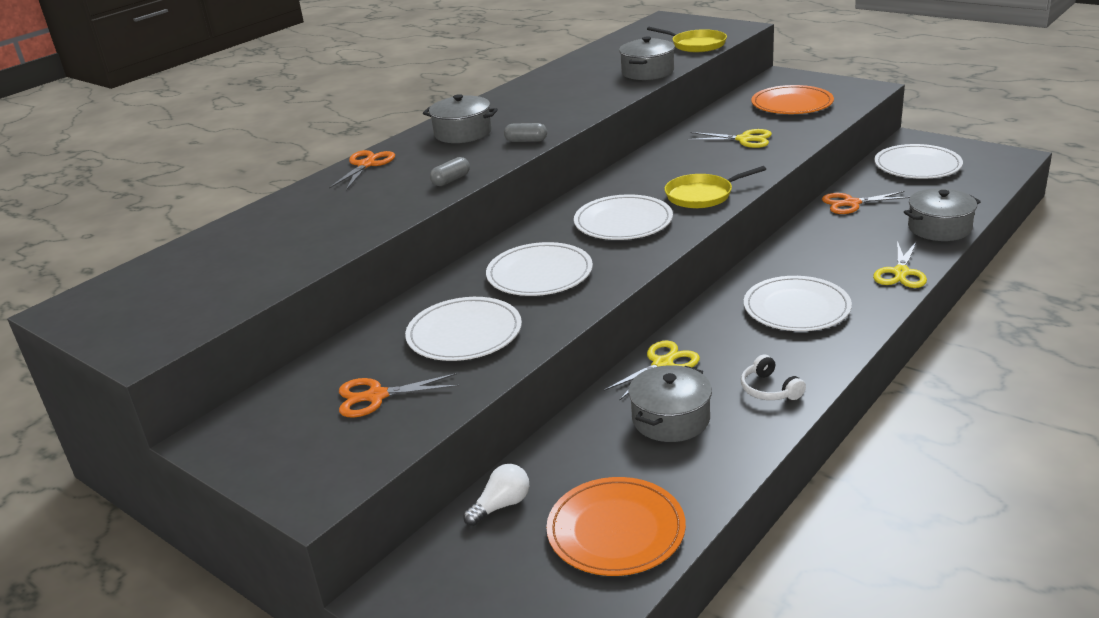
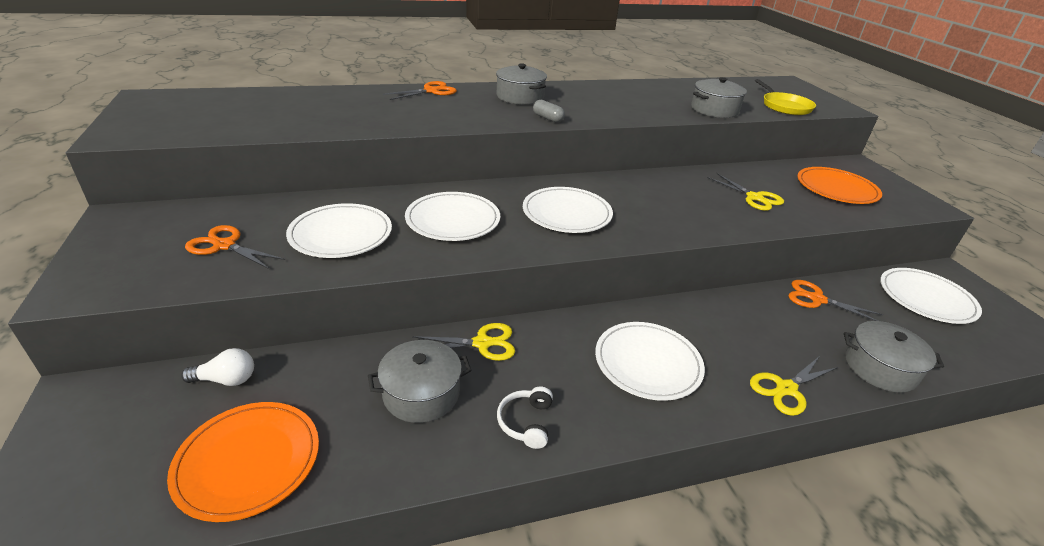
camera: 30 degrees right, 5 degrees up
(451, 180) = (456, 121): grey capsule -> none
(702, 195) = (655, 223): yellow pan -> none

